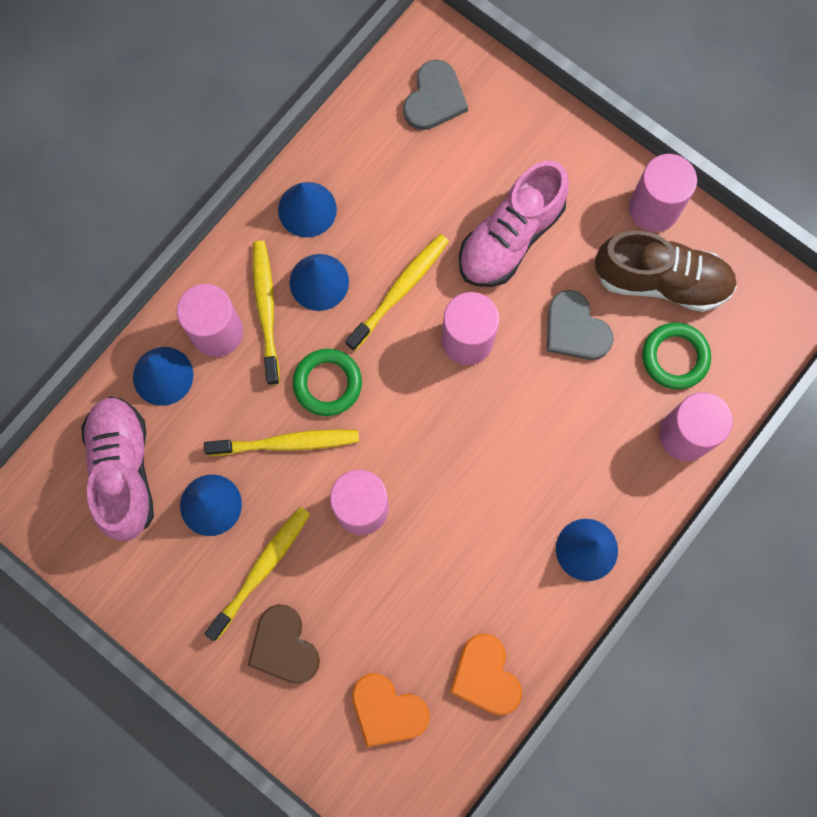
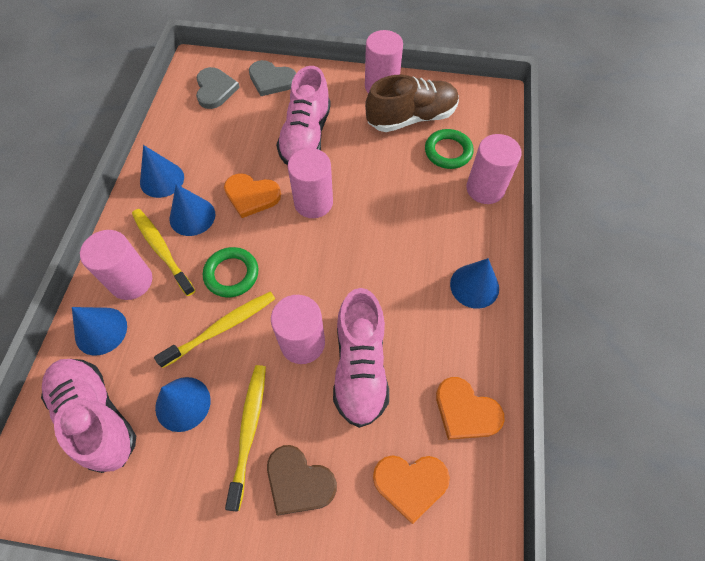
camera: 30 degrees left, 15 degrees down
(400, 290) = (251, 196): yellow toothbrush -> orange heart
(406, 568) = (360, 366): none -> pink shoe
(575, 329) = (378, 165): grey heart -> grey heart (271, 80)

